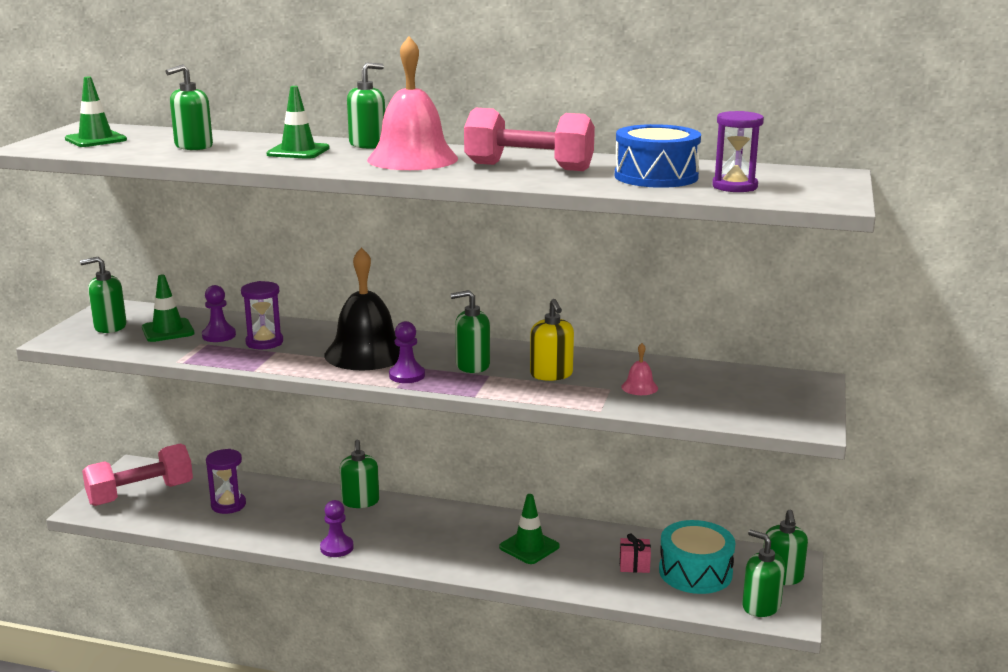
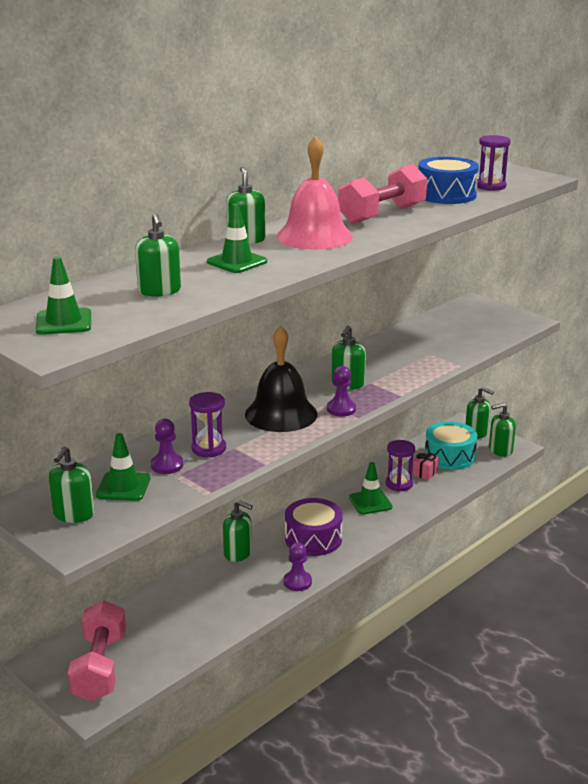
camera: 60 degrees left, 5 degrees up
(228, 505) = (175, 620): purple hourglass -> purple hourglass (399, 484)
(423, 534) = (313, 539): none -> purple drum
(551, 374) = (390, 364): yellow soap dispenser -> none
(639, 387) = (437, 345): pink bell -> none

